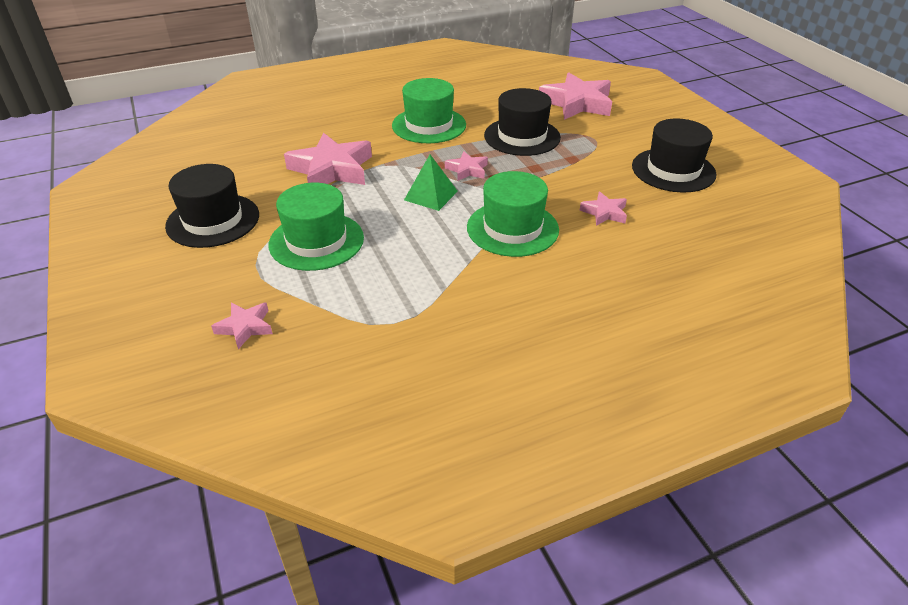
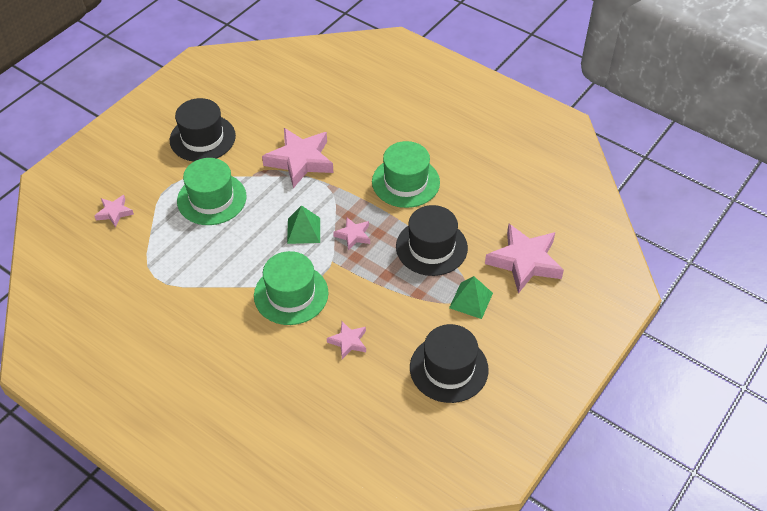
camera: 60 degrees right, 10 degrees up
(601, 137) = (471, 300): none -> green pyramid

